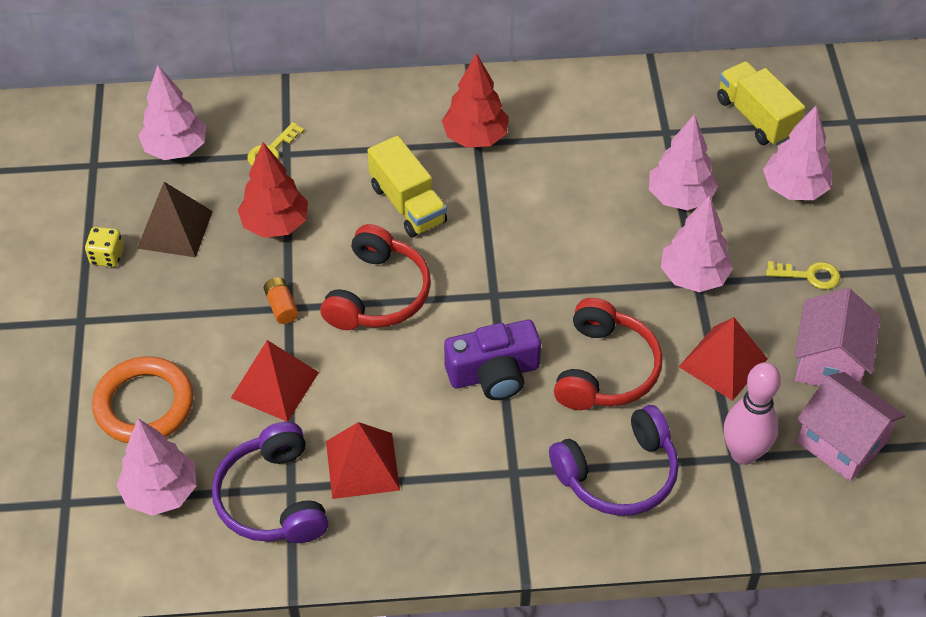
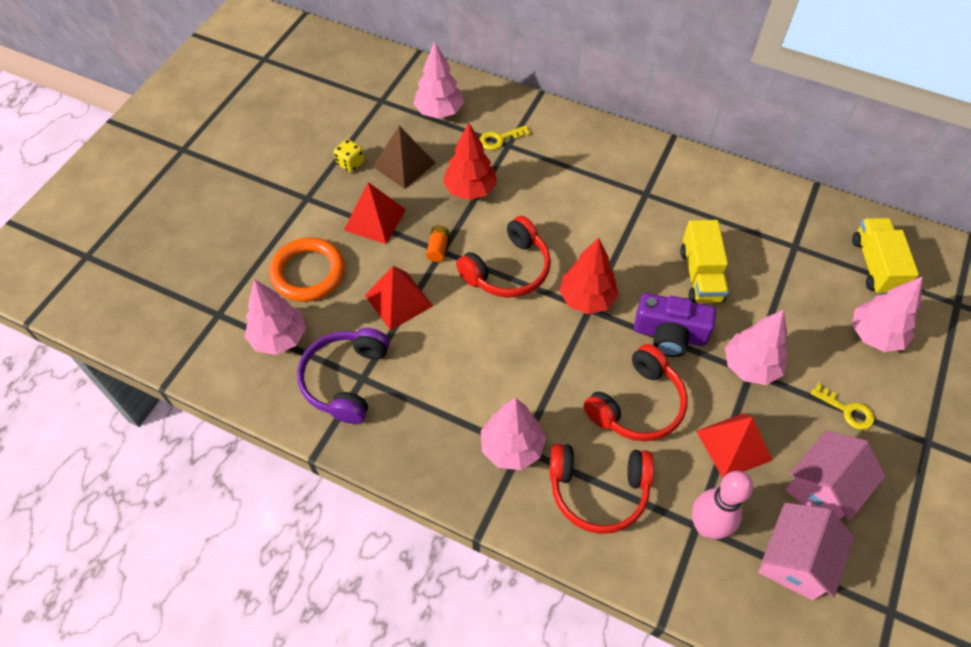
camera: 30 degrees right, 5 degrees up
(362, 465) = (419, 387): red pyramid -> red pyramid (374, 219)
(408, 204) = (569, 216): yellow truck -> yellow truck (700, 275)
(475, 137) = (646, 189): red tree -> red tree (586, 299)
(494, 373) = (553, 367): purple camera -> purple camera (669, 334)
(618, 473) = (598, 490): purple headphones -> red headphones
(680, 197) = (776, 301): pink tree -> pink tree (512, 447)
(841, 442) = (794, 560): pink house -> pink house turned 45 degrees clockwise

